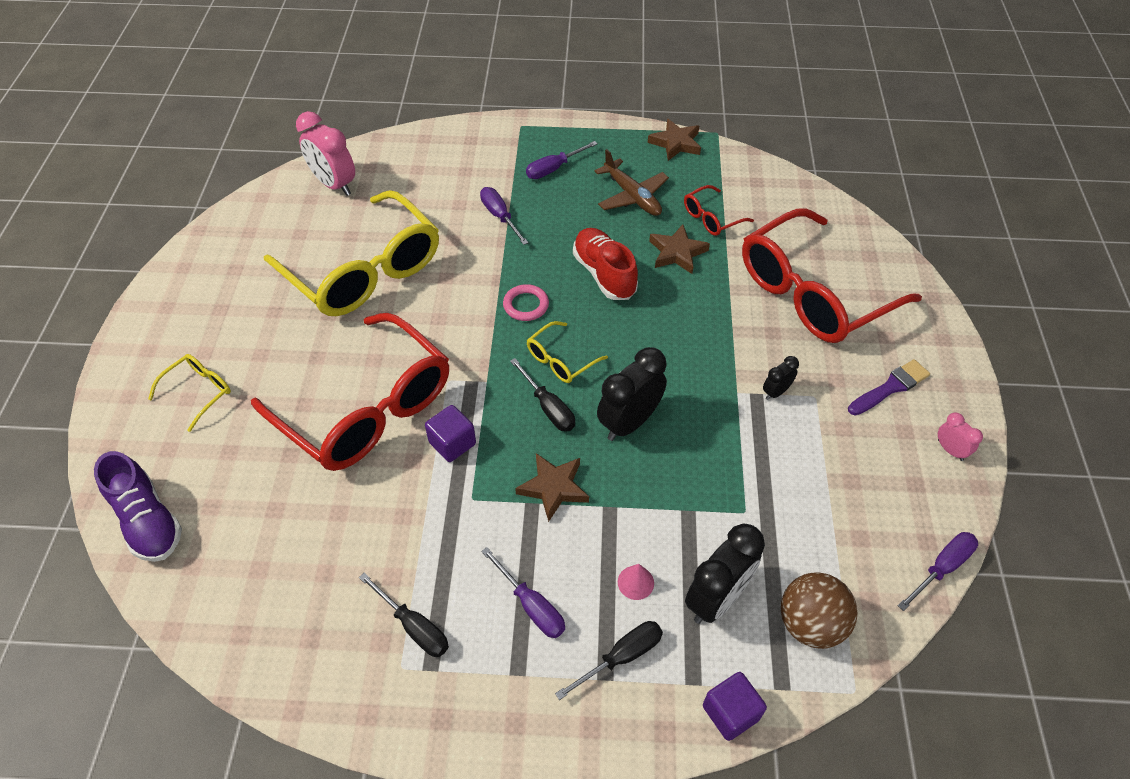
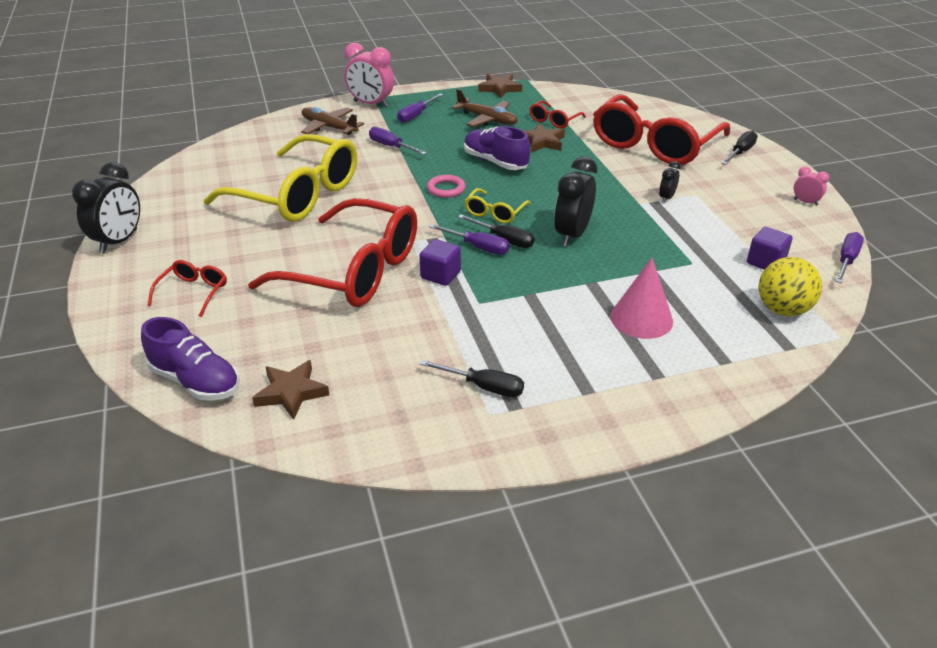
camera: 20 degrees left, 15 degrees down
(198, 392) = (193, 292): yellow glasses -> red glasses
(334, 184) = (238, 152): pink clock -> pink clock (371, 104)
(448, 167) = (329, 127): none -> brown plane
(531, 605) = (571, 351): purple screwdriver -> purple screwdriver (478, 247)
(554, 487) = (540, 282): brown star -> brown star (291, 392)
(604, 274) = (495, 162): red shoe -> purple shoe
(621, 657) = (661, 362): black screwdriver -> black screwdriver (740, 152)
(635, 582) = (641, 318): pink cone -> pink cone, size x2.01
(716, 598) = (707, 313): black clock -> black clock (119, 241)
(730, 712) = (764, 371): purple cube -> purple cube (765, 262)
(810, 624) = (782, 310): brown ball -> yellow ball
(890, 387) = (742, 180): purple brush -> none

